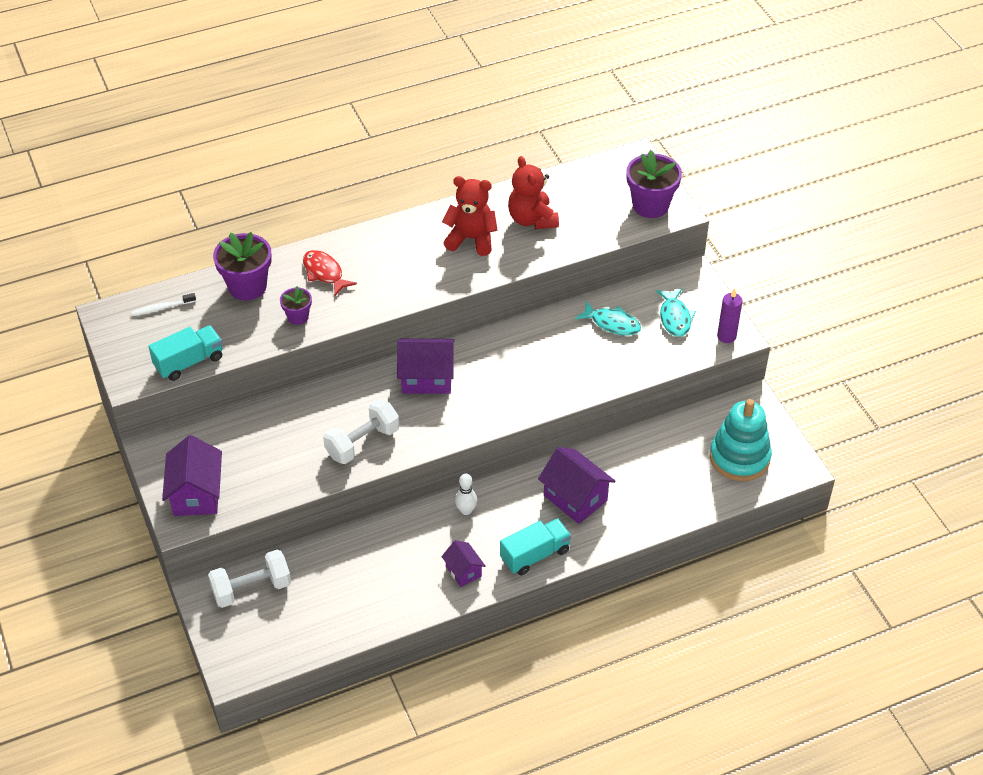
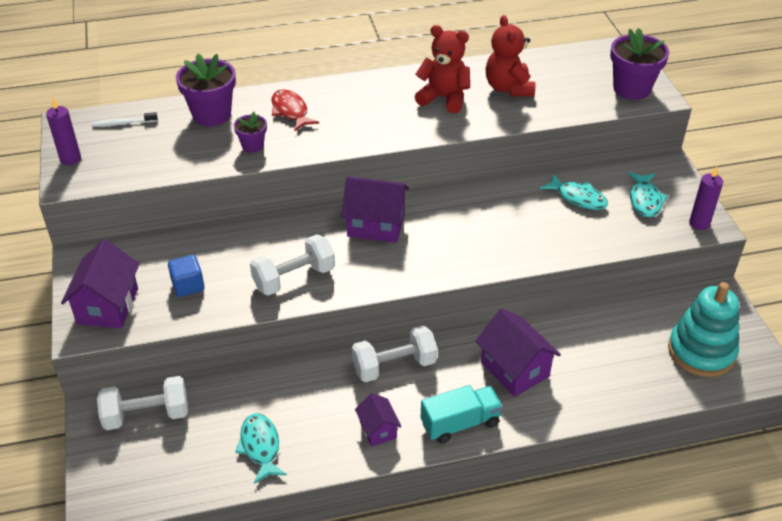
camera: 10 degrees right, 5 degrees down
(124, 354) = (70, 159): none -> purple candle
(189, 362) = (131, 173): turquoise truck -> none
(265, 464) = (188, 285): none -> blue cube
(362, 601) = (260, 446): none -> turquoise fish
(466, 510) = (394, 366): white bowling pin -> white dumbbell

